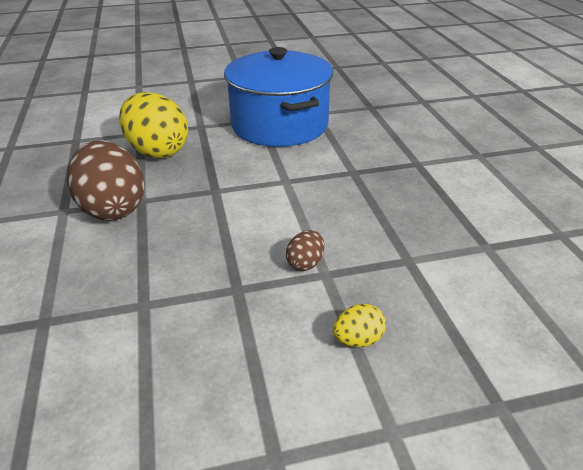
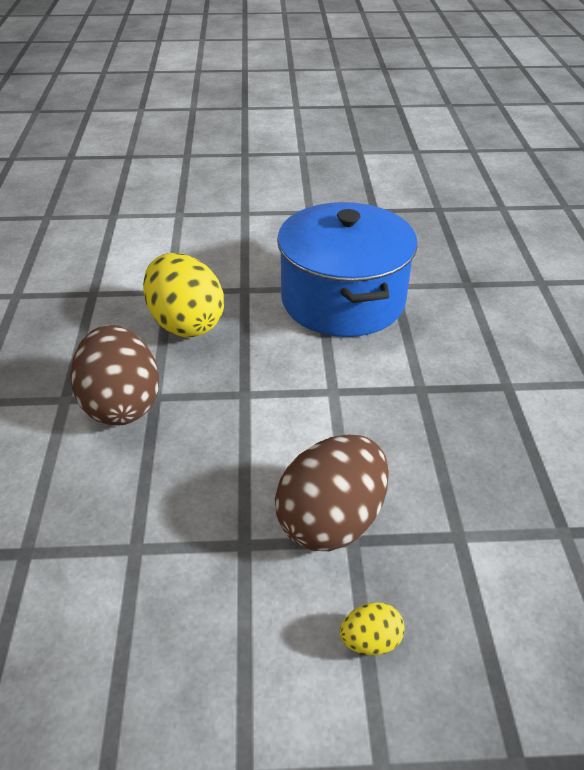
camera: 10 degrees right, 5 degrees up
(305, 263) = (331, 521): brown egg -> brown egg, size x2.26

